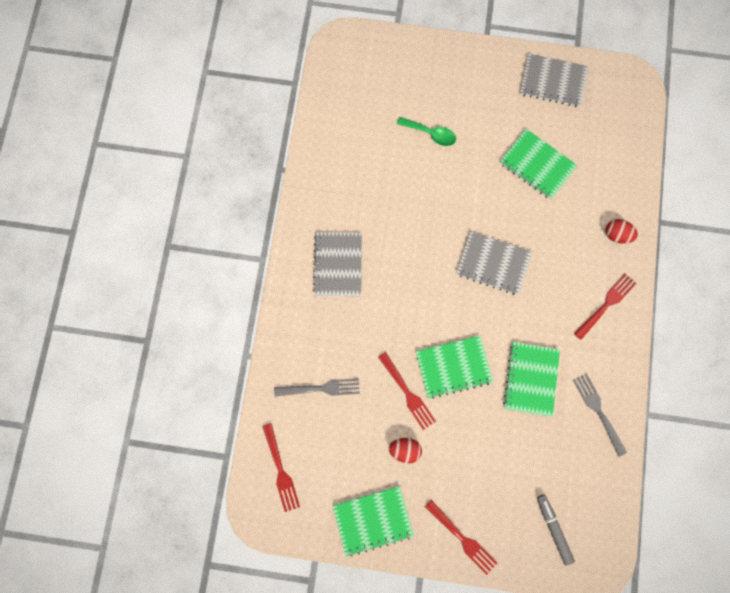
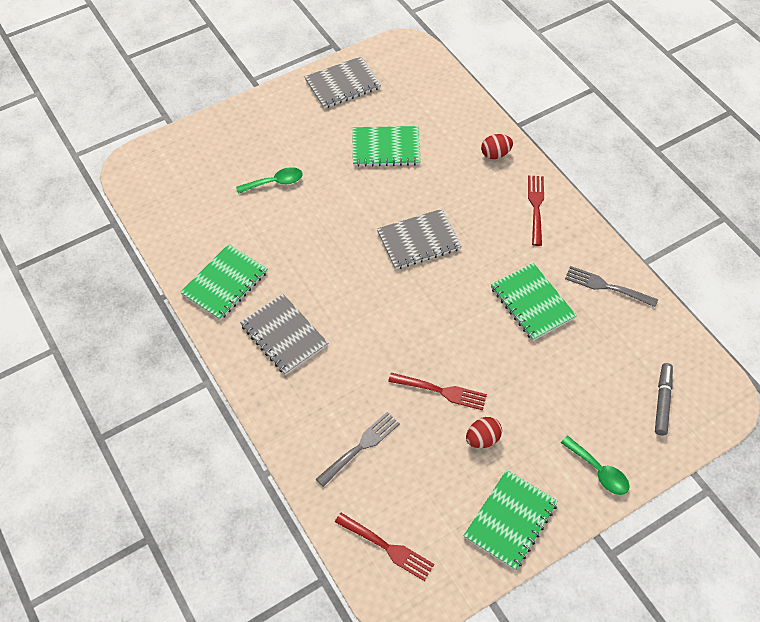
camera: 40 degrees left, 20 degrees down
(453, 367) = (460, 341): green notebook -> green notebook (225, 283)
(461, 538) = (599, 471): red fork -> green spoon
(553, 528) = (662, 401): grey marker -> grey marker turned 75 degrees clockwise

